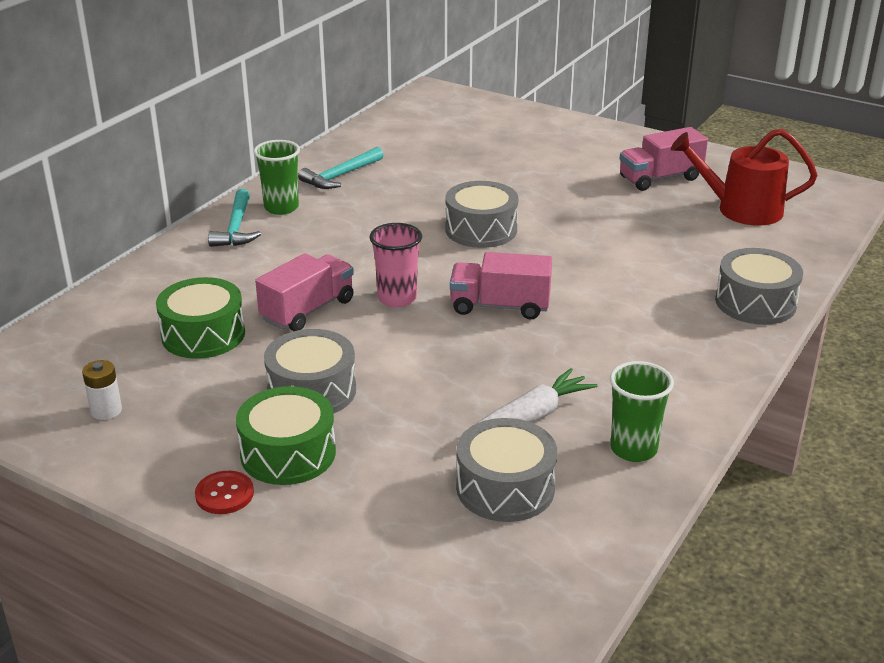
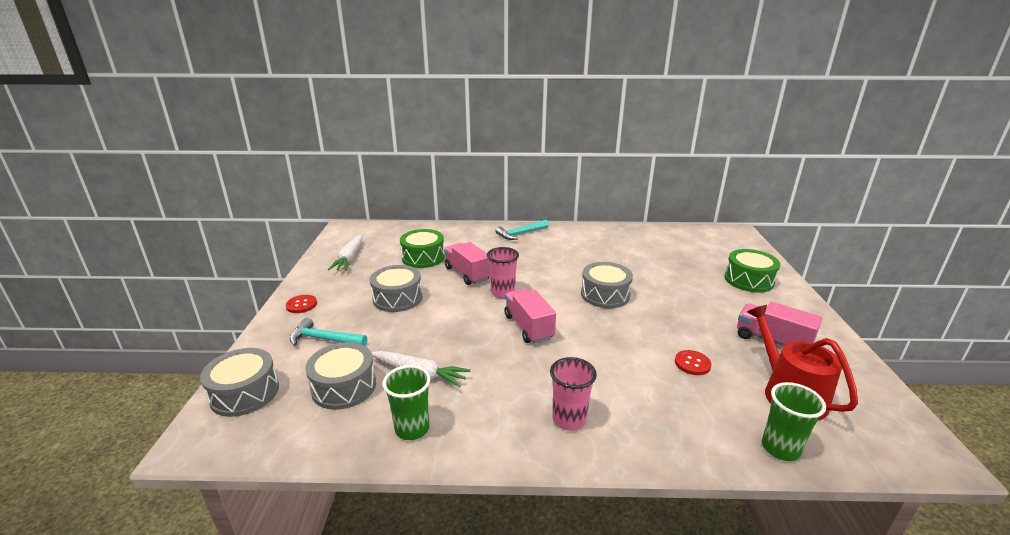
camera: 60 degrees right, 5 degrees down
(106, 411) = (349, 258): white battery -> white carrot
(281, 207) = (552, 237): green cup -> green cup (780, 448)
(288, 453) = (341, 309): green drum -> green drum (749, 280)
(308, 310) = (467, 274): pink truck -> pink truck turned 135 degrees counterclockwise
(340, 176) = (604, 239): turquoise hammer -> turquoise hammer (324, 339)
(660, 235) = (692, 363): none -> red button
(693, 339) = (569, 420): none -> pink cup
(755, 302) = (656, 440): grey drum -> grey drum (245, 393)

